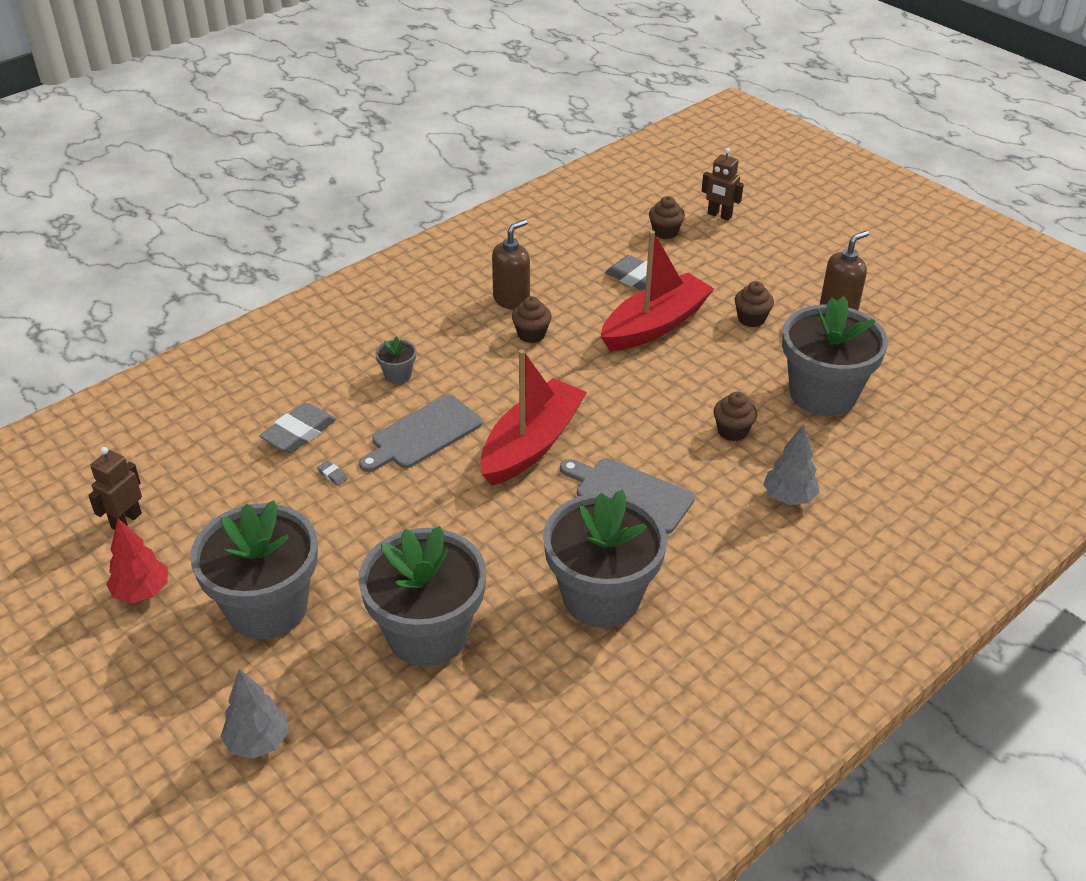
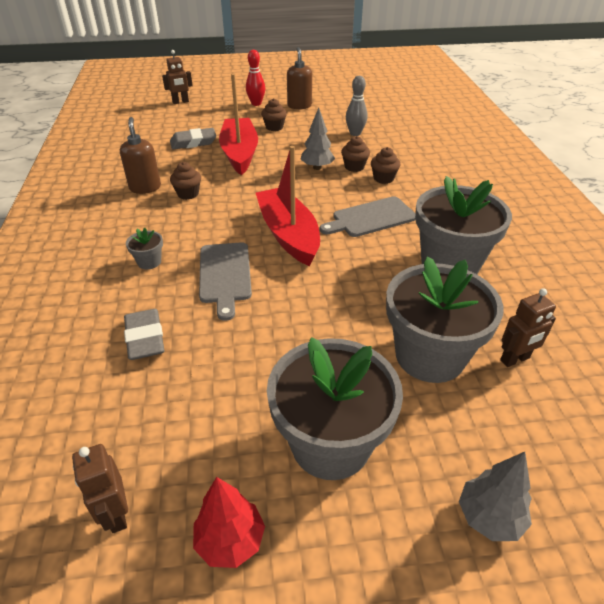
camera: 55 degrees left, 0 degrees up
(332, 475) = (215, 338): grey eraser -> none
(476, 704) = (515, 359): none -> brown robot
(665, 232) = (168, 120): brown cupcake -> brown cupcake (383, 178)
(789, 497) = (422, 172): grey tree -> grey tree (317, 167)
(794, 273) = (256, 104): none -> red bowling pin
(822, 394) = (355, 133): grey flower pot -> grey bowling pin

